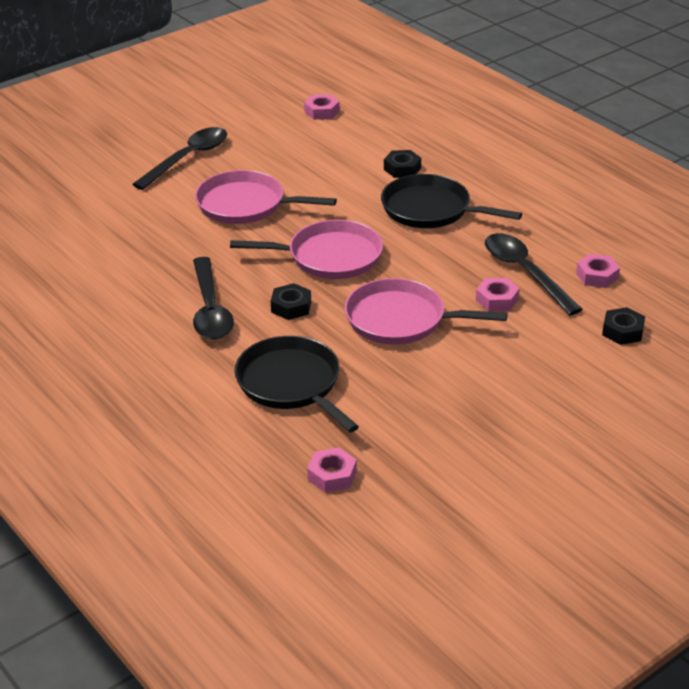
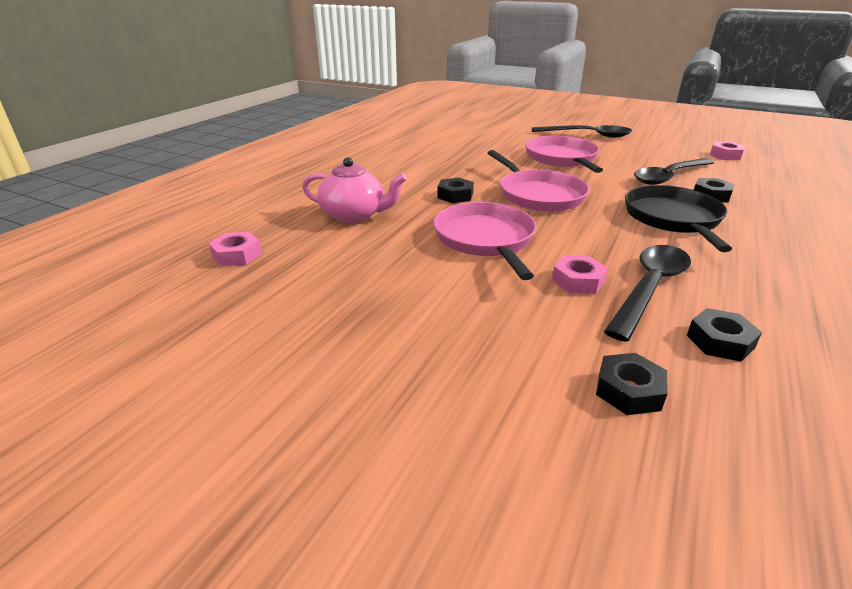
camera: 65 degrees right, 5 degrees down
(210, 309) = (423, 173): black spoon -> black spoon (669, 177)
(291, 384) = (354, 215): black pan -> pink teapot
(597, 276) = (720, 341): pink nut -> black nut

